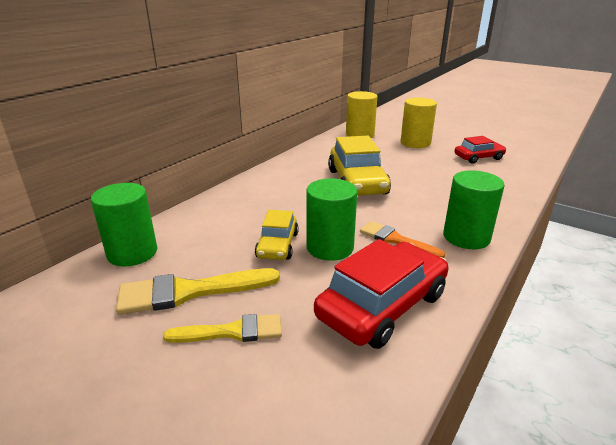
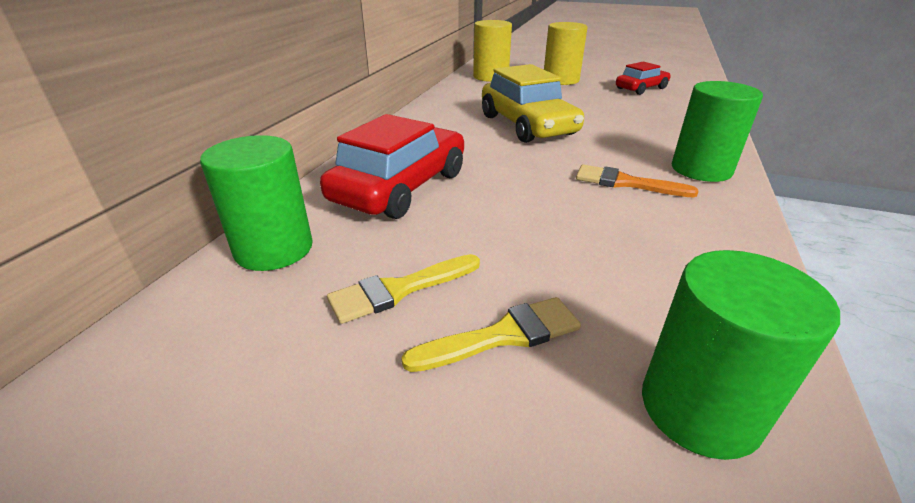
camera: 15 degrees left, 5 degrees up
(189, 292) = (399, 290): yellow brush -> yellow brush, size x0.65
(277, 245) = (483, 209): yellow car -> none
(330, 247) = (553, 202): green cylinder -> green cylinder (699, 408)
(382, 306) = (675, 263): red car -> red car (400, 187)

